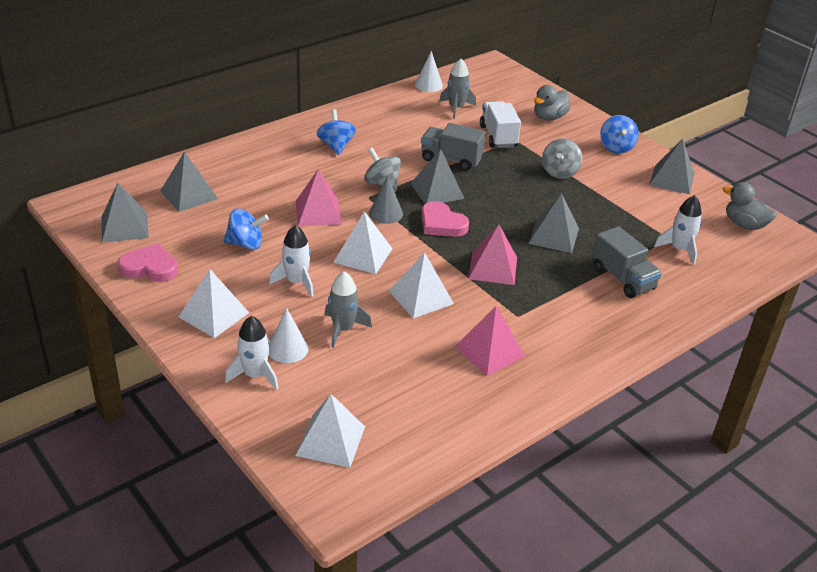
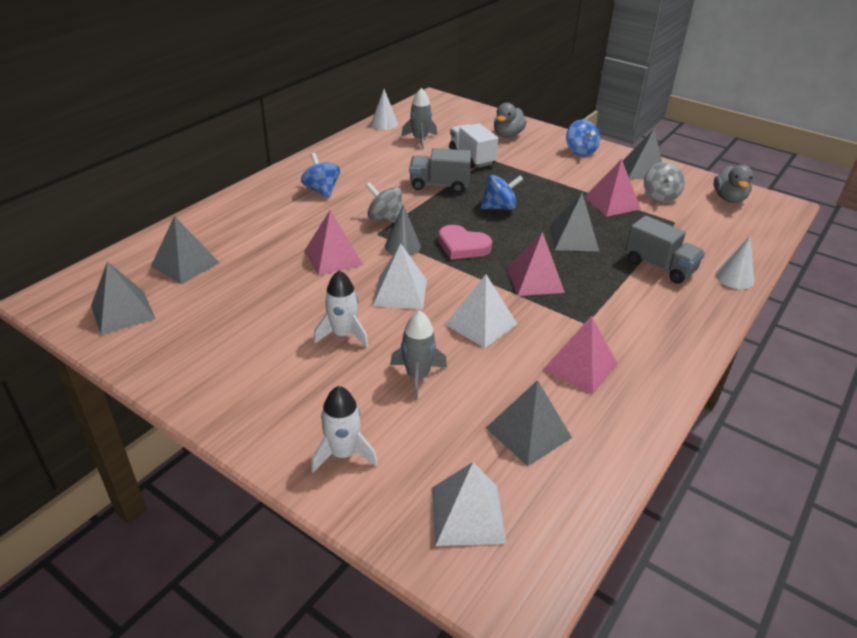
camera: 15 degrees left, 0 degrees up
(150, 267) = (169, 352): pink heart -> none
(214, 314) = (265, 391): white pyramid -> none
(246, 244) = (270, 304): blue spinning top -> blue spinning top (499, 207)
(287, 349) = (367, 413): white cone -> white cone (734, 278)
(437, 191) = (441, 216): grey pyramid -> grey pyramid (528, 432)
(559, 172) = (544, 180): grey spinning top -> grey spinning top (660, 197)
(615, 207) = (612, 203): none -> pink pyramid
(679, 249) = (690, 230): white rocket -> none
(744, 225) = (729, 198): grey duck -> grey duck turned 105 degrees counterclockwise

